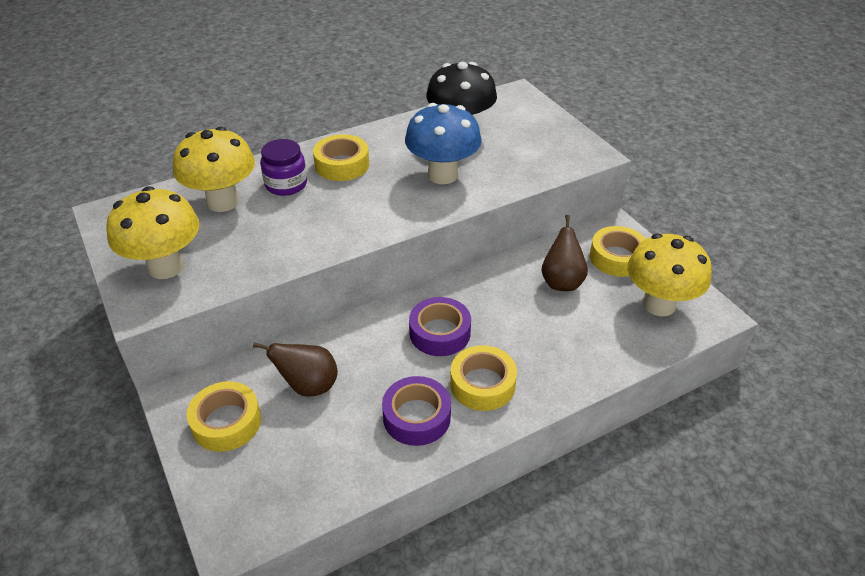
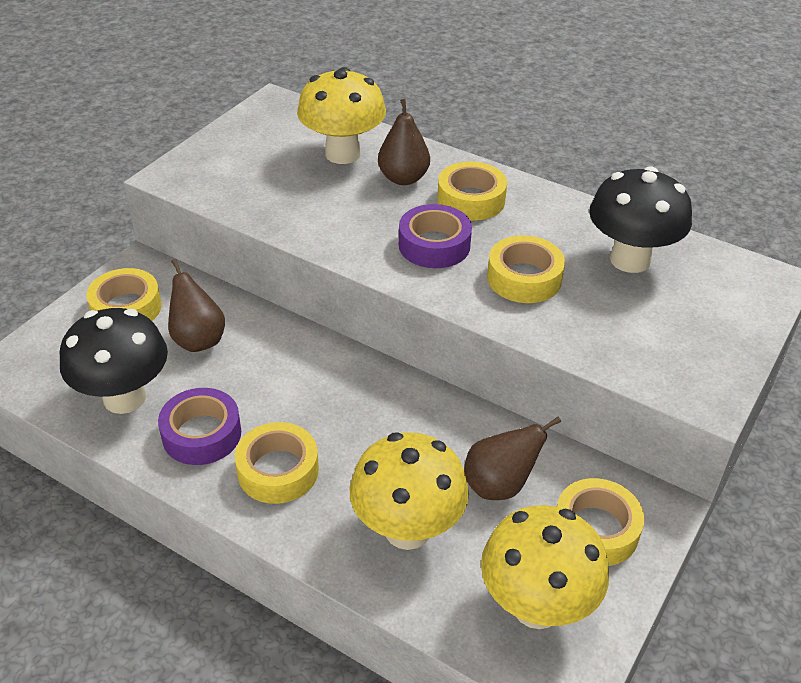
camera: 60 degrees right, 0 degrees up
(166, 267) = (228, 164): yellow mushroom -> yellow mushroom (407, 529)
(286, 184) = (403, 178): purple jar -> brown pear
(340, 455) = (124, 398): none -> black mushroom
(440, 333) = (332, 406): purple tape -> purple tape (434, 245)
(442, 175) = (524, 278): blue mushroom -> yellow tape

